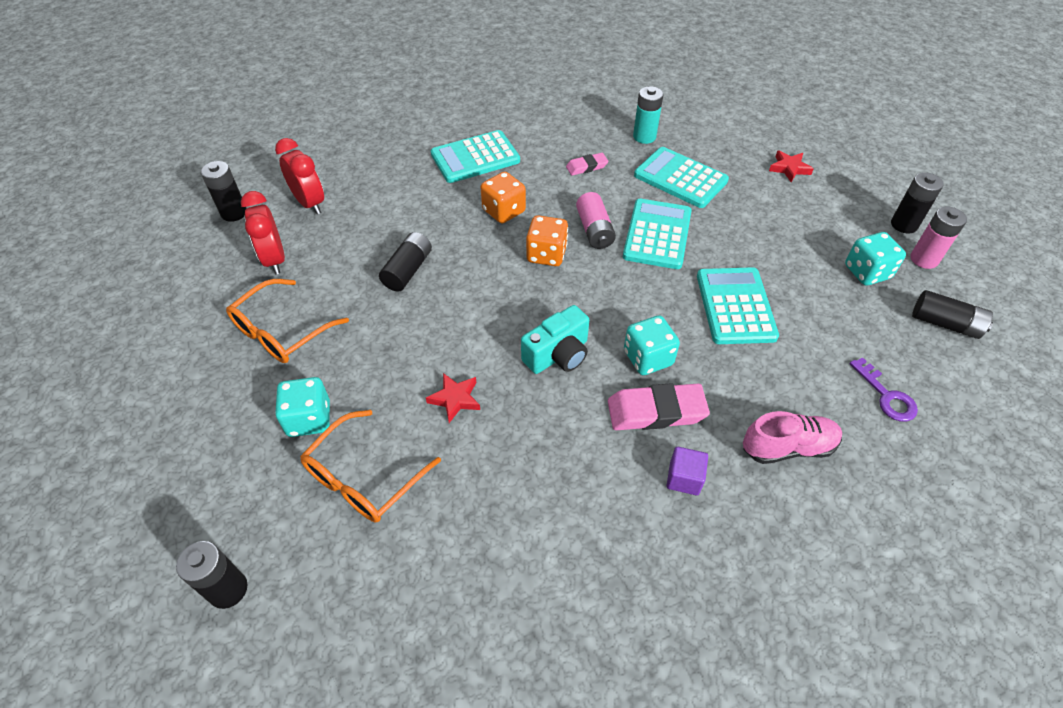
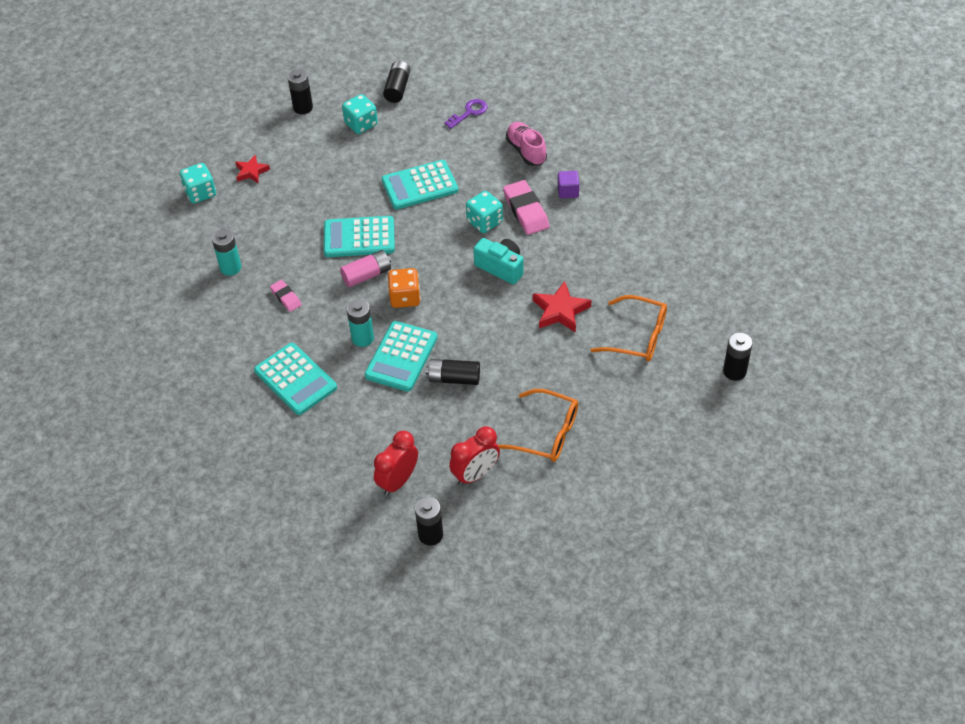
camera: 105 degrees left, 0 degrees up
(309, 419) = (611, 383): turquoise dice -> turquoise dice (200, 193)
(455, 399) = (560, 311): red star -> red star, size x1.54
(504, 211) = (362, 338): orange dice -> turquoise battery
(680, 178) = (284, 235): turquoise calculator -> turquoise calculator (401, 357)
(924, 259) = (338, 98): pink battery -> none

